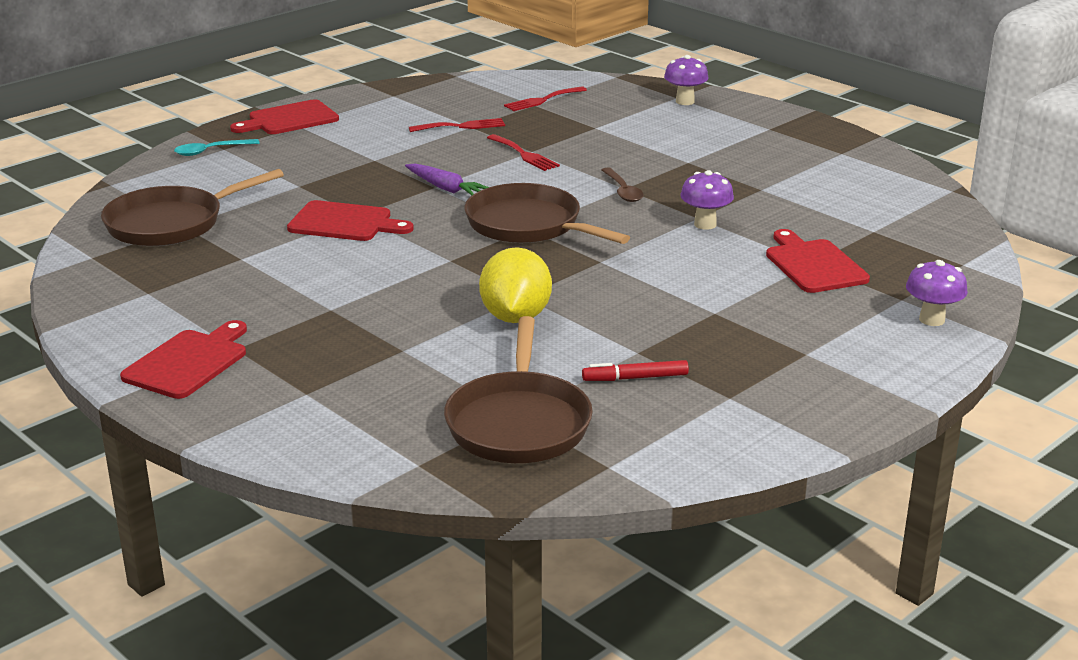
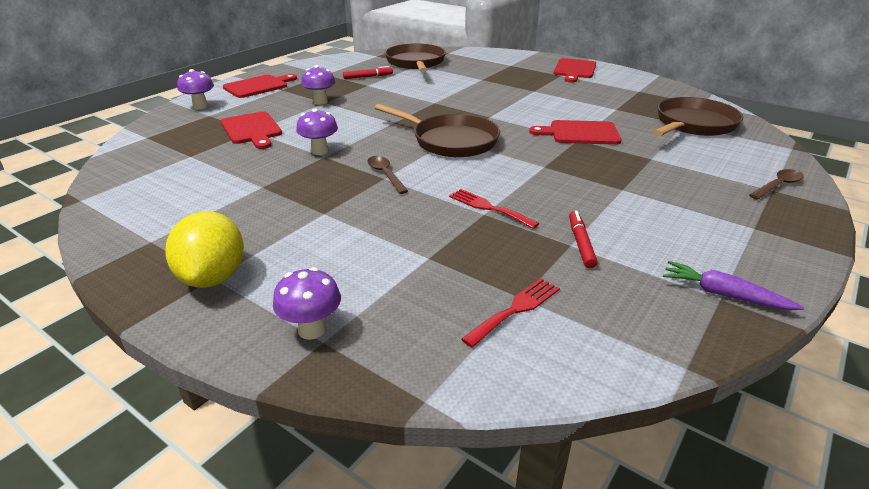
camera: 170 degrees right, 5 degrees up
(211, 151) = (778, 185): turquoise spoon -> brown spoon
(289, 119) = (777, 236): red cutting board -> red cutting board (258, 86)
(445, 188) = (533, 165): purple carrot -> purple carrot (723, 294)
(461, 126) = (581, 243): red fork -> red marker
(515, 317) = (434, 93): yellow lemon -> yellow lemon (213, 277)
(722, 313) = (320, 102): none -> purple mushroom

